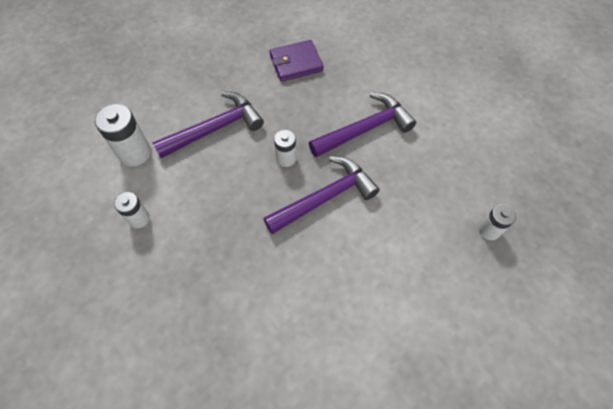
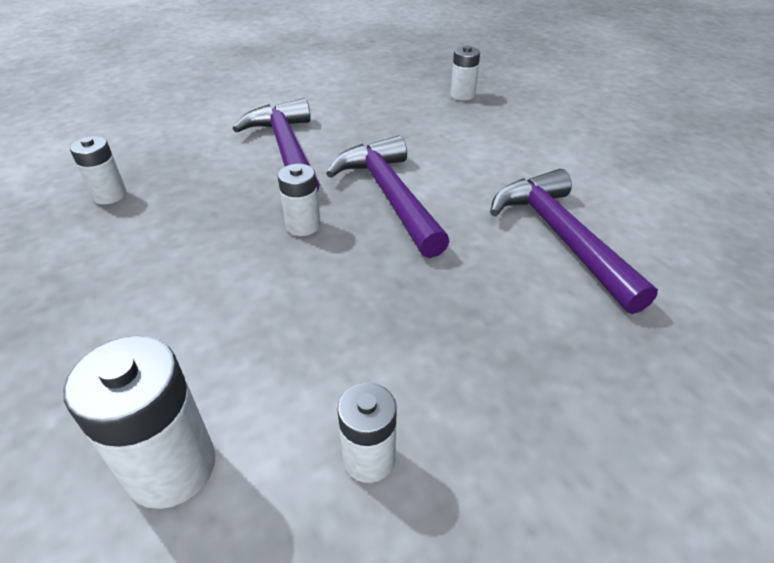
camera: 80 degrees left, 20 degrees down
(215, 128) = (187, 309): purple hammer -> purple hammer (561, 237)
(296, 63) = (109, 195): purple wallet -> white battery

